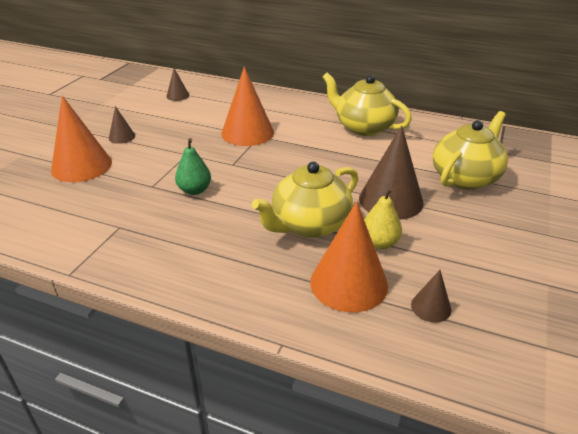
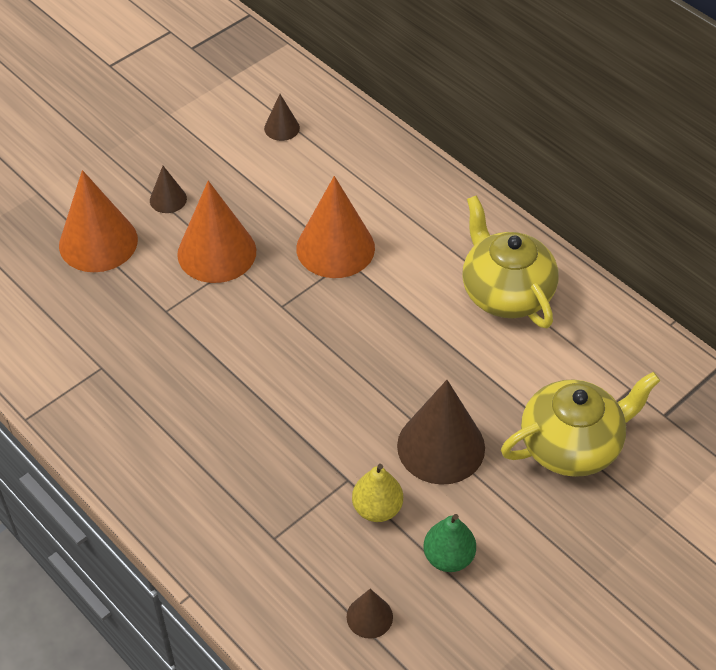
camera: 25 degrees right, 15 degrees up
(194, 190) = (211, 338): green pear -> green pear (448, 557)
(309, 225) = (314, 448): yellow teapot -> none
(348, 283) = (304, 550): orange cone -> orange cone (216, 252)

